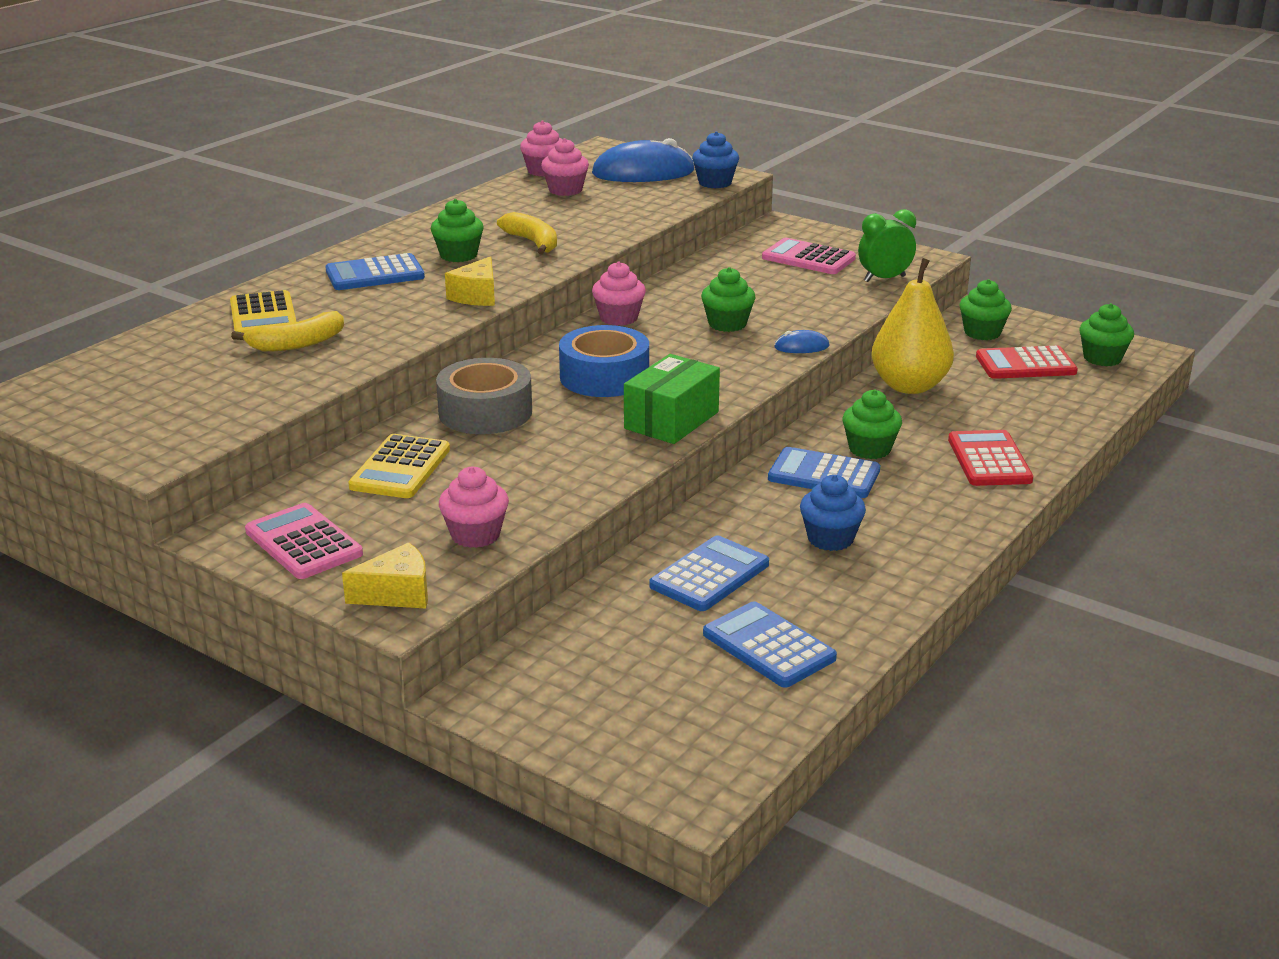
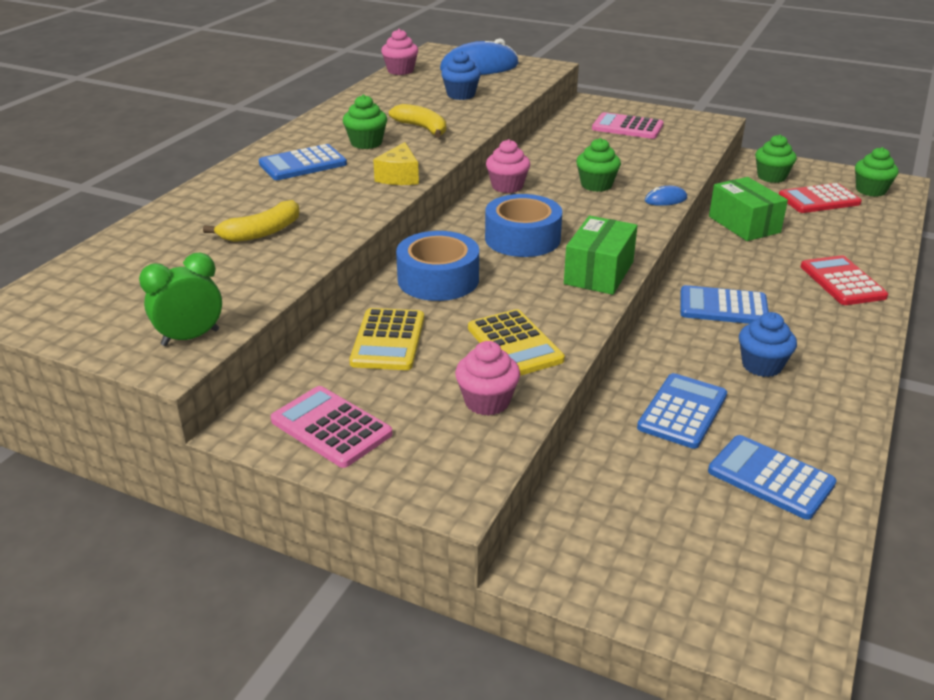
camera: 10 degrees left, 5 degrees up
(263, 317) = (221, 209): yellow calculator -> yellow calculator (515, 344)
(397, 594) = (444, 473): yellow cheese -> none
(485, 412) = (438, 279): grey tape -> blue tape
(565, 190) = (426, 84): pink cupcake -> none
(715, 183) = (539, 72): blue cupcake -> blue cupcake (461, 95)
(869, 449) = (745, 281): green cupcake -> none
(884, 279) = (694, 139): green clock -> green clock (190, 337)
(909, 386) = (744, 224): yellow pear -> green box

